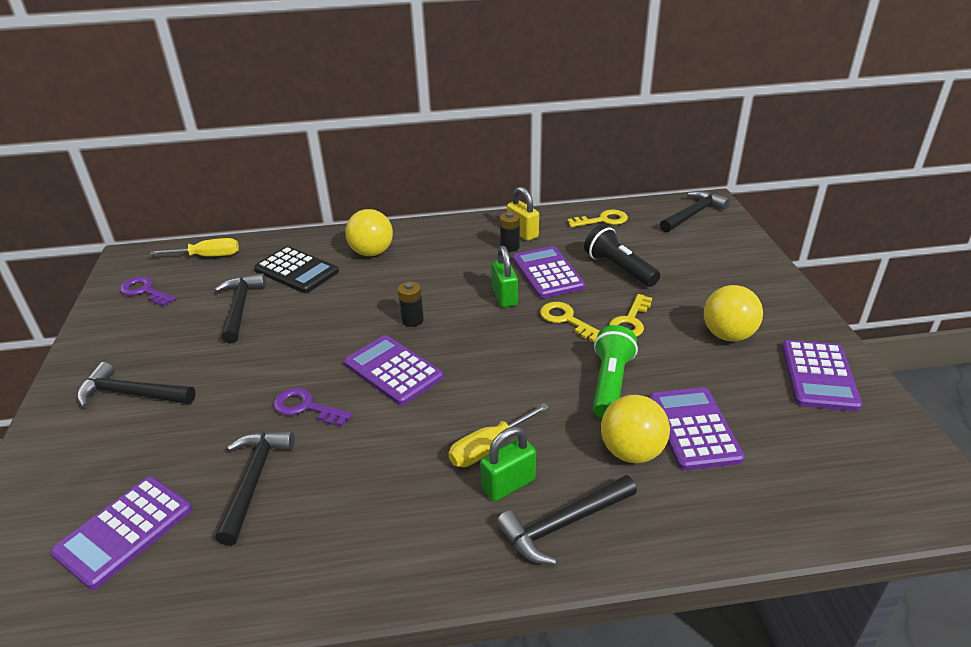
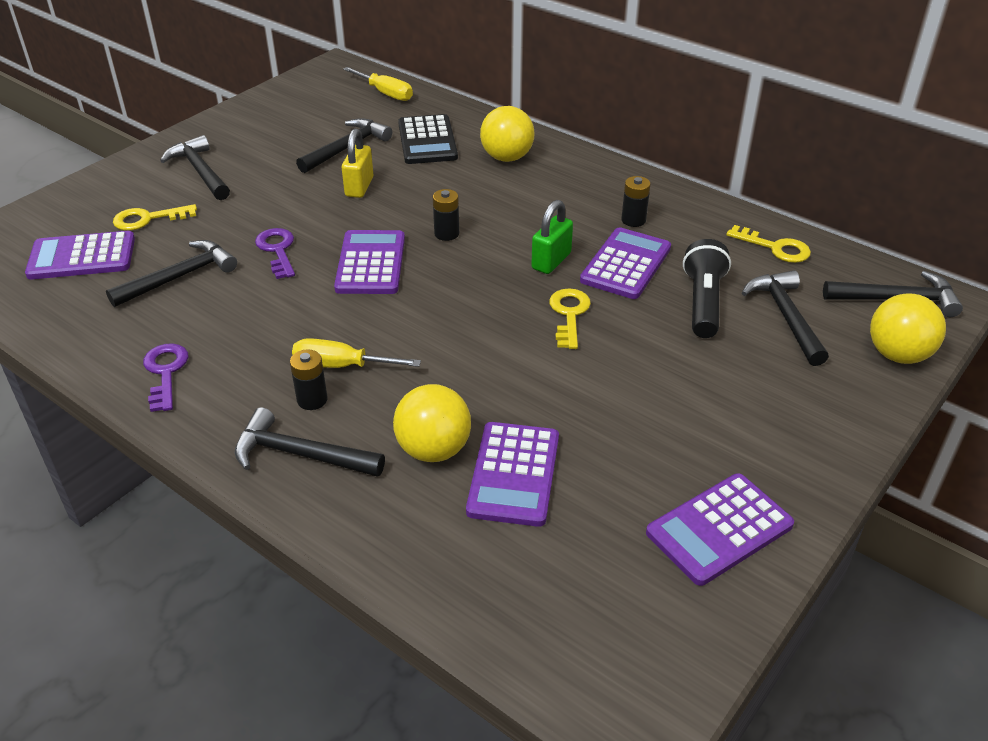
camera: 45 degrees right, 5 degrees up
(145, 291) = (308, 99): purple key -> purple key (165, 372)
(508, 484) = (312, 400): green padlock -> black battery
(522, 233) = (668, 214): yellow padlock -> yellow padlock (359, 187)
(610, 383) = (511, 389): green flashlight -> none
(630, 321) = (624, 354): yellow key -> yellow key (148, 219)
(665, 251) = (786, 316): none -> black hammer
(693, 428) = (514, 474): purple calculator -> purple calculator turned 150 degrees clockwise
(728, 335) = (697, 430): yellow ball -> yellow ball (898, 355)

